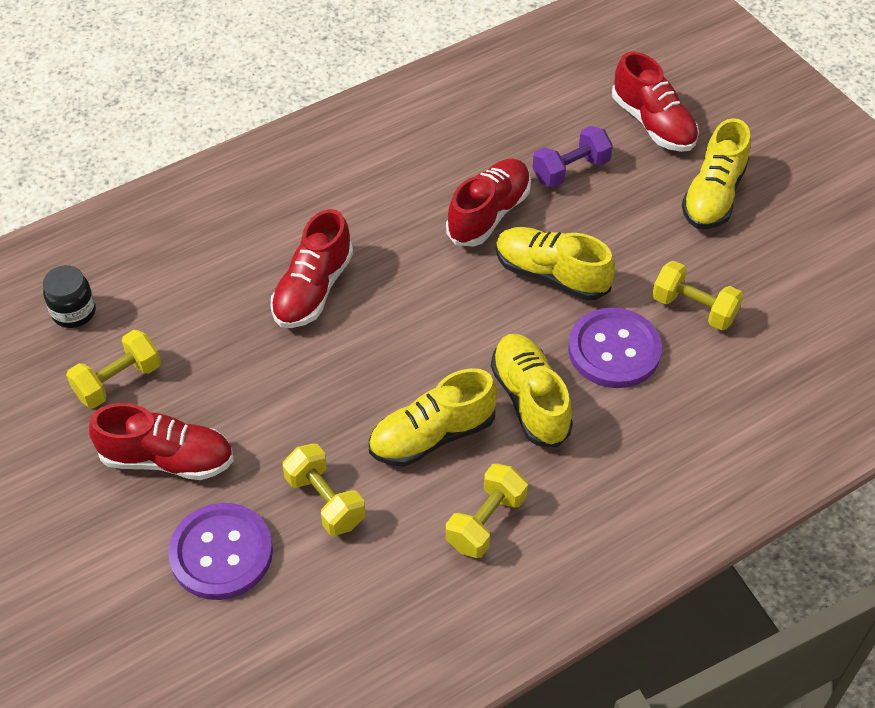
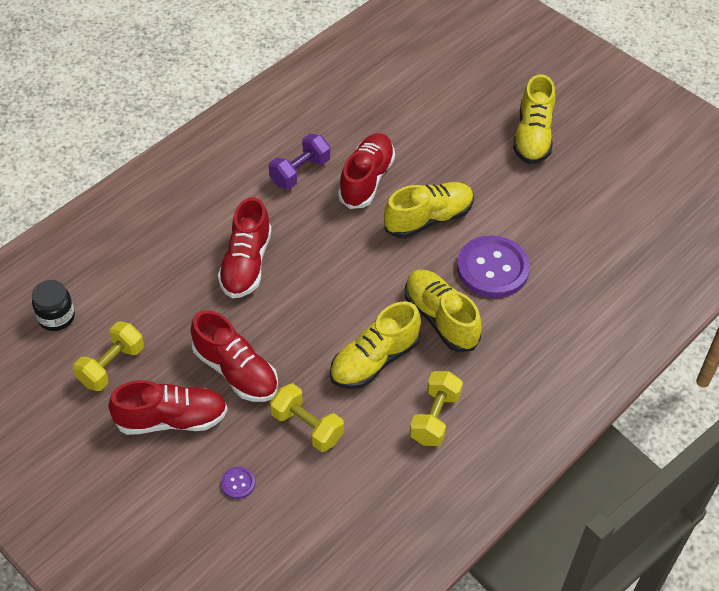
camera: 15 degrees left, 0 degrees up
(221, 553) = (238, 483): purple button -> purple button, size x0.41
(551, 275) = (428, 219): yellow shoe -> yellow shoe turned 135 degrees clockwise
(570, 170) = (419, 135): purple dumbbell -> purple dumbbell (300, 172)
(653, 124) = (471, 88): red shoe -> red shoe (236, 371)
(694, 308) = (543, 226): yellow dumbbell -> none

